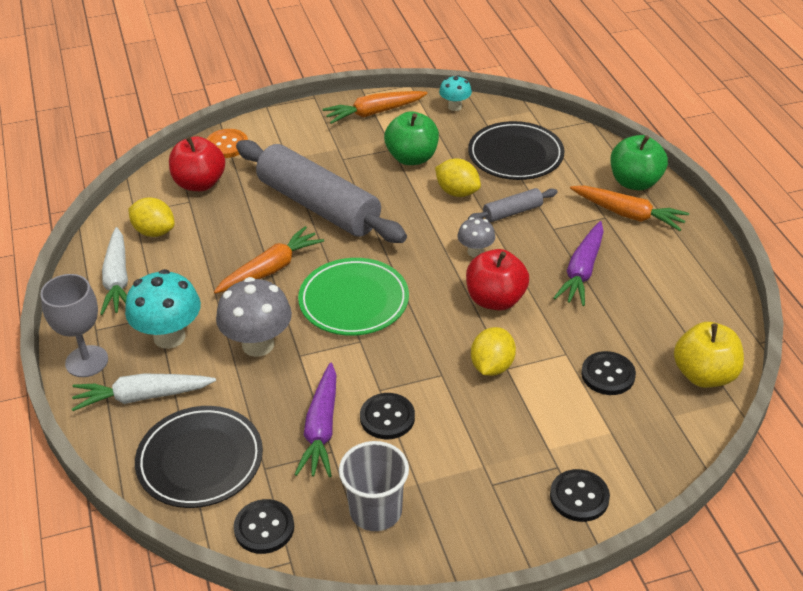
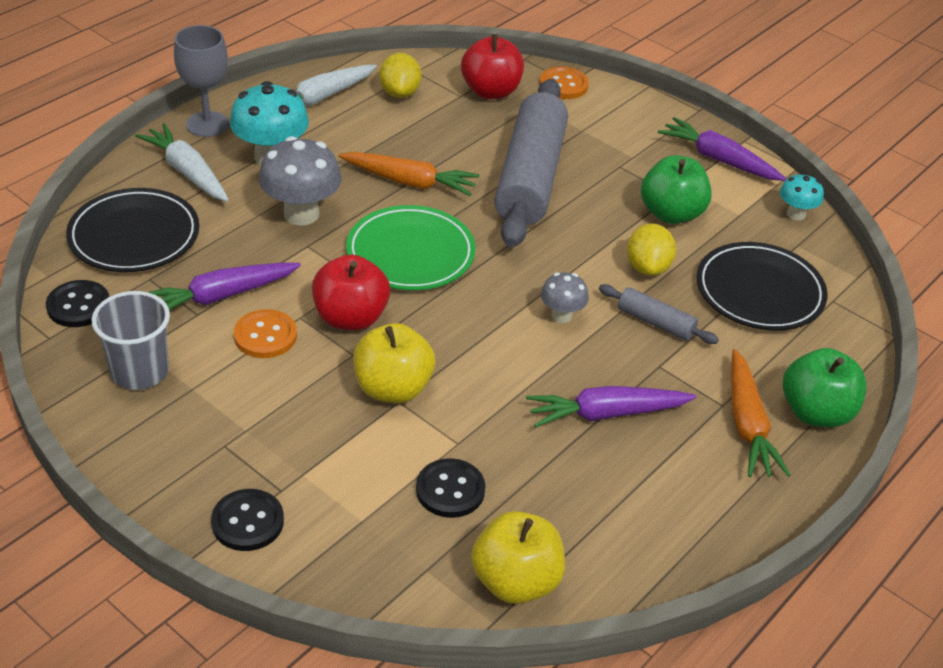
camera: 55 degrees right, 0 degrees up
(374, 113) = (718, 159): orange carrot -> purple carrot
(387, 417) = (265, 336): black button -> orange button
(492, 366) = (393, 388): yellow lemon -> yellow apple
(495, 300) = (498, 357): red apple -> red apple (350, 318)

